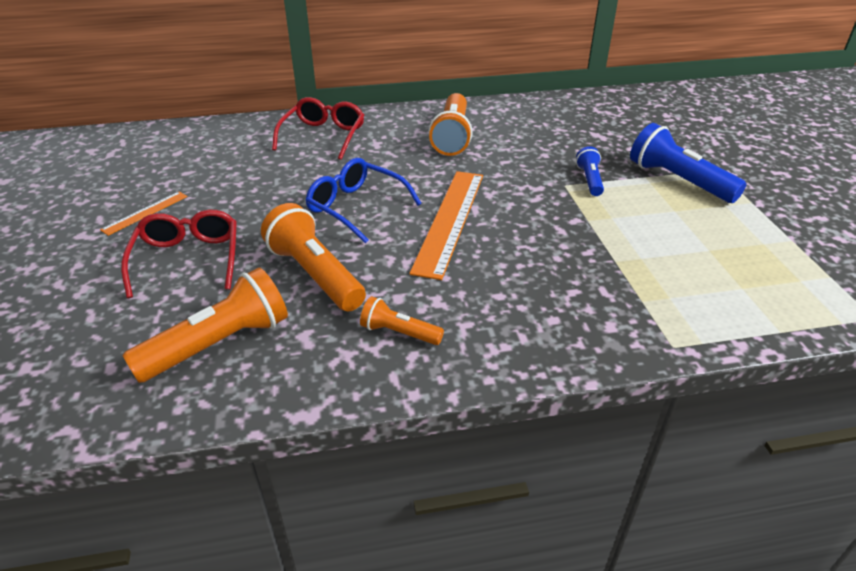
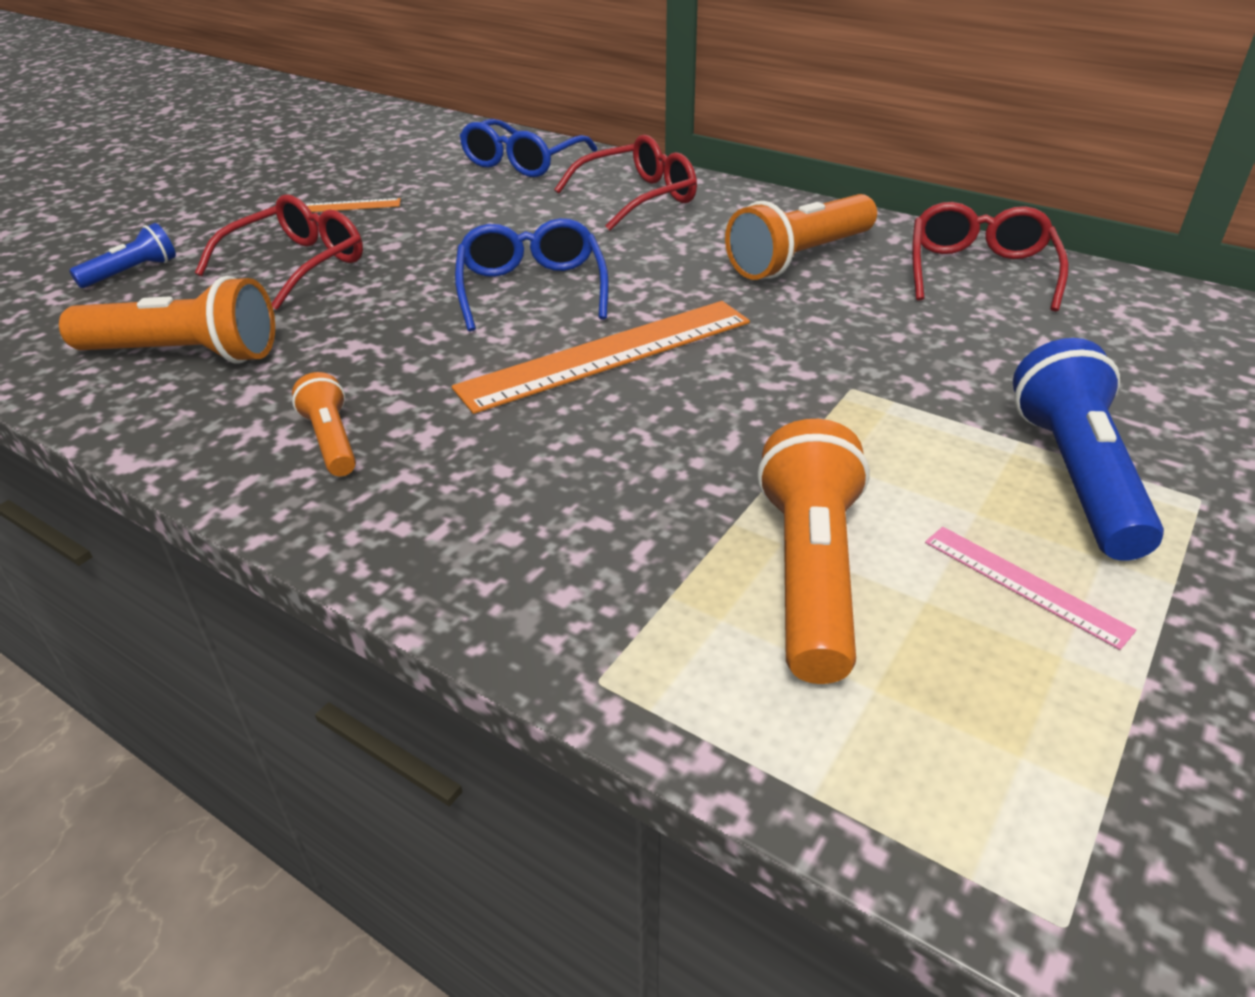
camera: 45 degrees right, 0 degrees up
(218, 140) = (522, 162): none -> blue glasses
(315, 274) = (368, 337): orange flashlight -> orange flashlight (810, 574)
(528, 113) = (979, 271): none -> red glasses
(590, 180) = (906, 400): blue flashlight -> blue flashlight (132, 272)
(722, 227) = (1025, 584): none -> pink ruler

